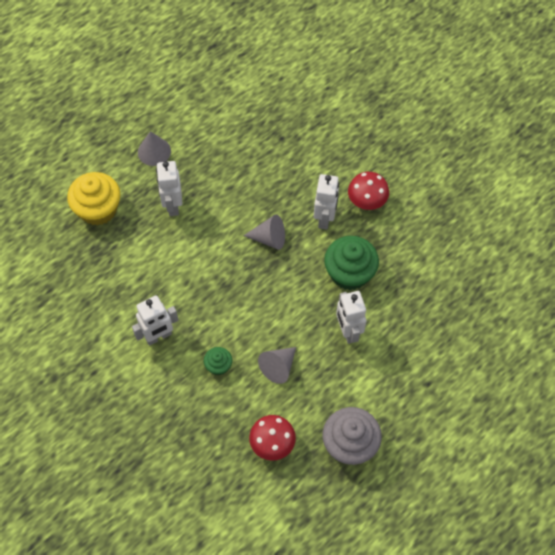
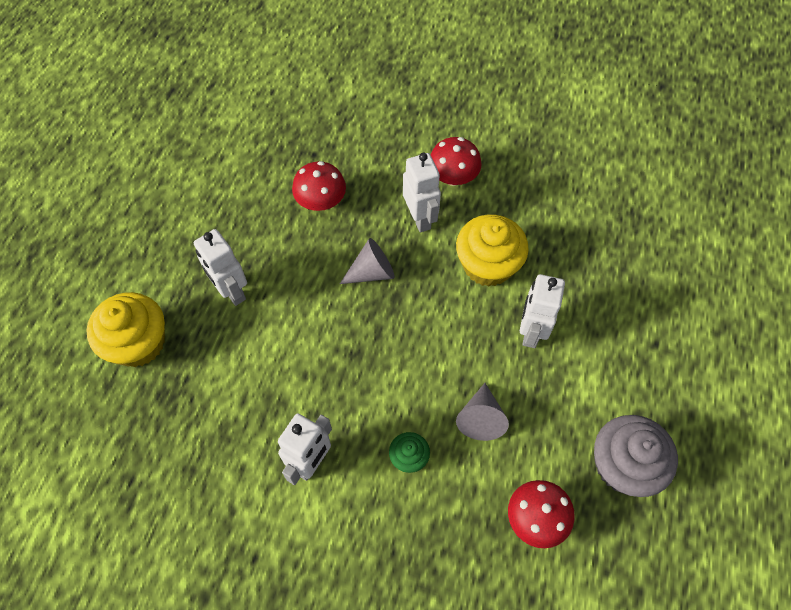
camera: 30 degrees left, 0 degrees up
(154, 151) = (170, 239): grey cone -> none
(266, 174) = (321, 201): none -> red mushroom
(348, 331) = (530, 332): white robot -> white robot turned 60 degrees clockwise
(349, 273) = (487, 265): green cupcake -> yellow cupcake

